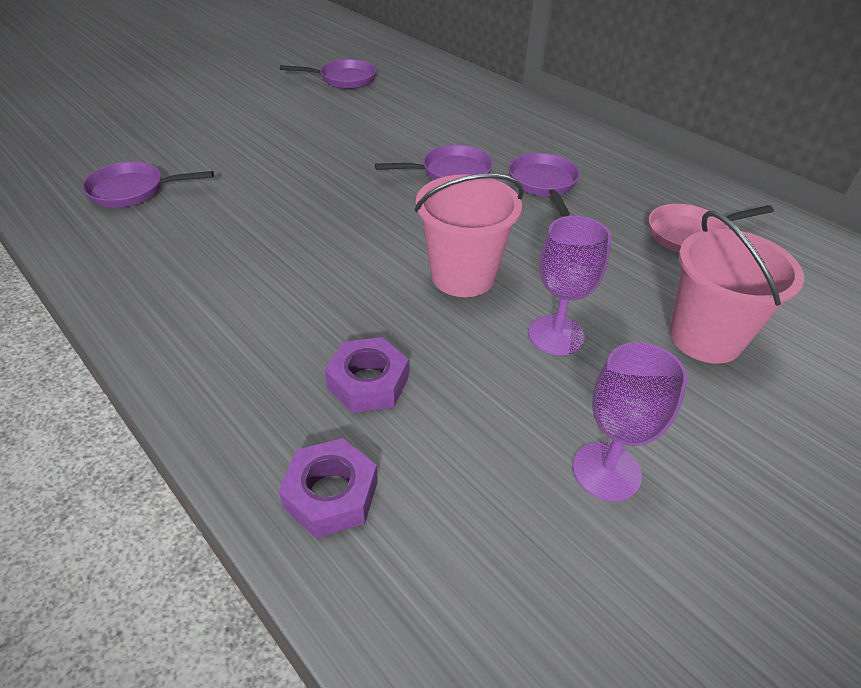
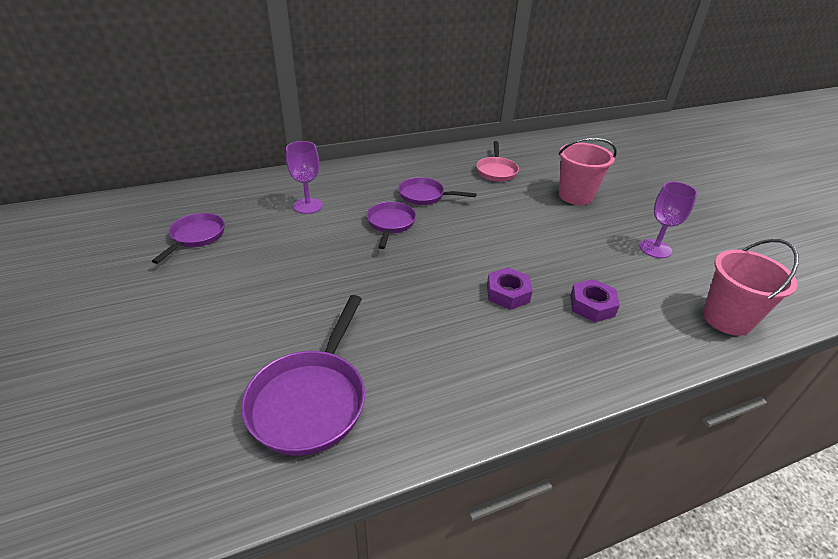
camera: 70 degrees left, 5 degrees down
(133, 191) = (311, 400): purple pan -> purple pan, size x1.58
(331, 494) = (671, 335): purple nut -> purple nut (507, 293)
(463, 276) = (507, 249): pink bucket -> pink bucket (727, 319)
(556, 335) = (565, 234): purple goblet -> purple goblet (308, 206)

